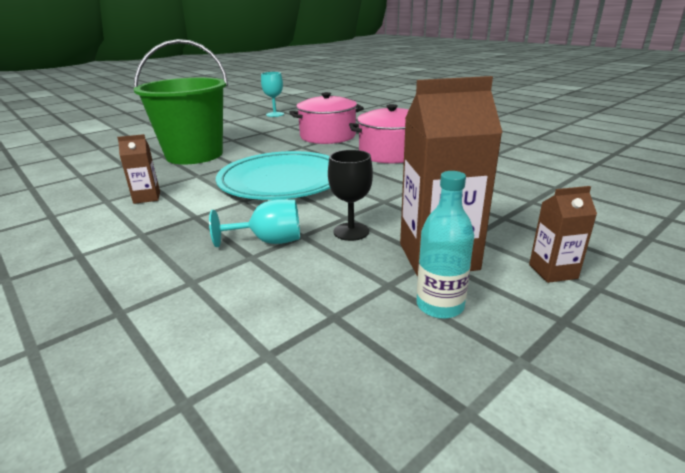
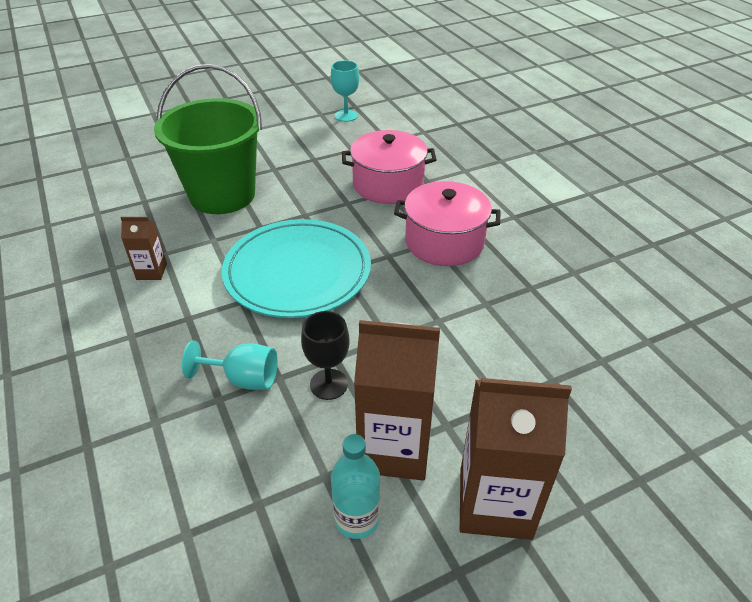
camera: 15 degrees right, 15 degrees up
(553, 271) = (495, 503): brown carton -> brown carton, size x2.01

